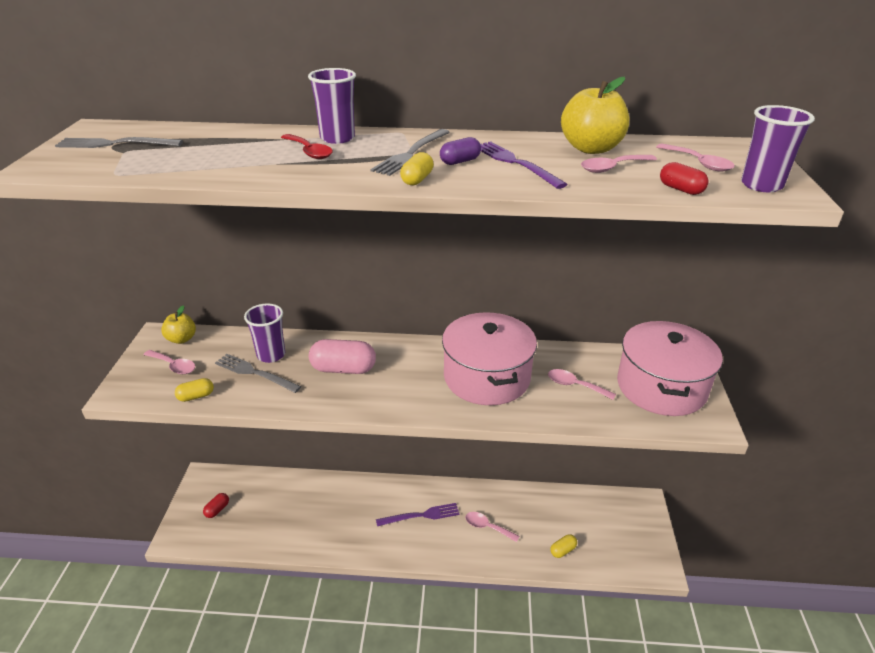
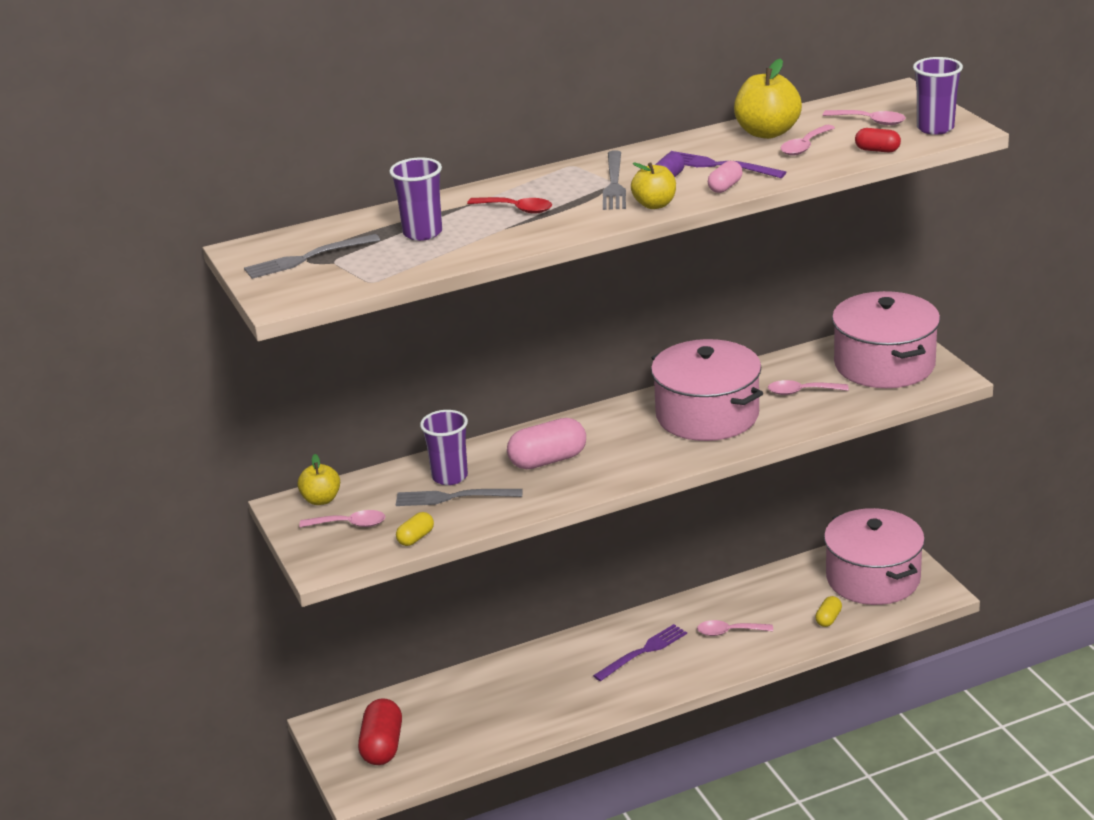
camera: 25 degrees left, 5 degrees down
(217, 510) = (382, 746): red capsule -> red capsule, size x1.90
(337, 138) = (520, 189): purple cup -> purple cup (422, 233)
(417, 179) = (654, 205): yellow capsule -> yellow apple
(497, 182) = (725, 187): none -> pink capsule
(617, 530) = (873, 578): none -> pink pot

